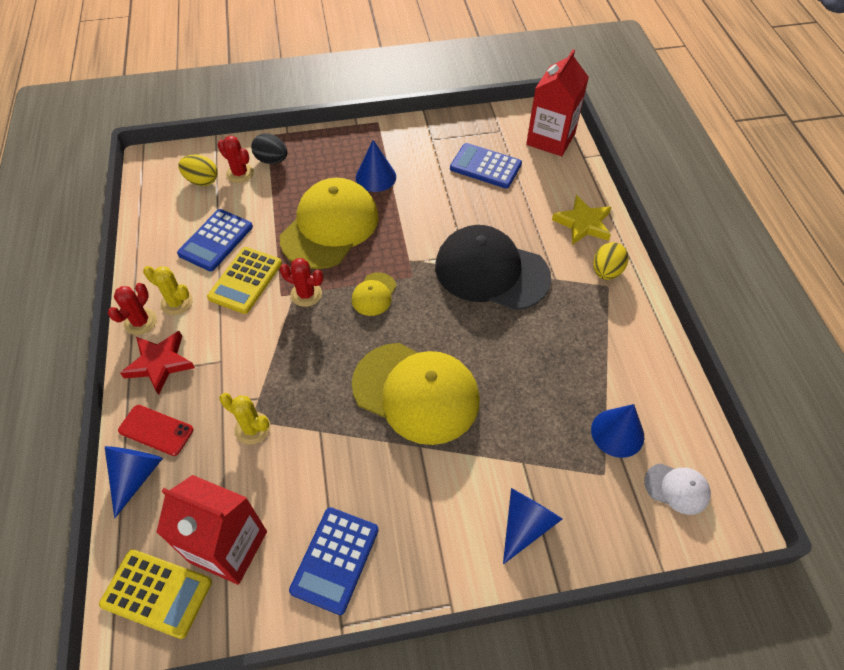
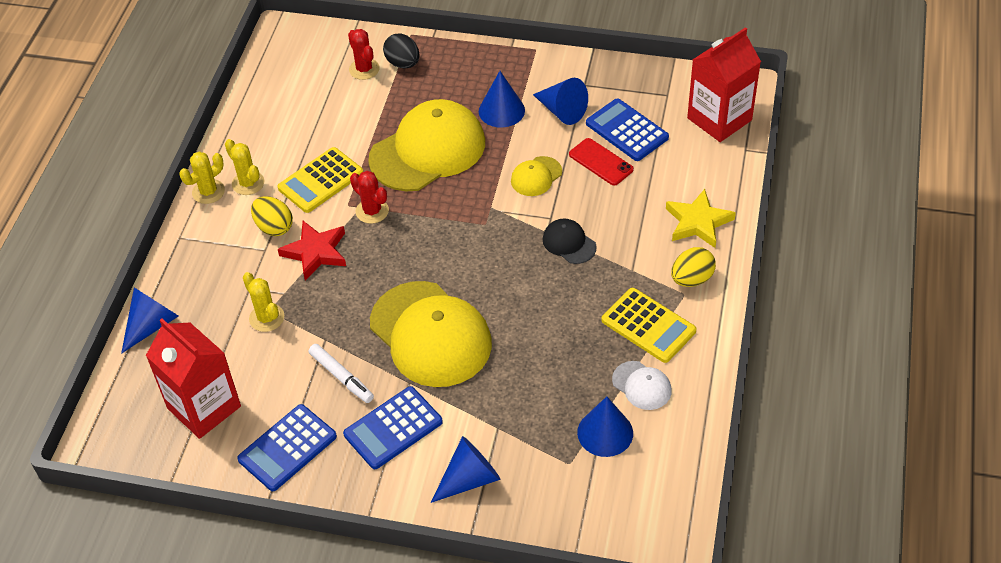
camera: 25 degrees right, 5 degrees down
(140, 322) = (208, 192): red cactus -> yellow cactus
(156, 430) = (183, 292): red phone -> red phone (601, 162)
(157, 593) = (132, 422): yellow calculator -> yellow calculator (648, 325)
(160, 363) = (210, 235): red star -> red star (316, 252)
(202, 181) = (323, 67): yellow egg -> yellow egg (274, 227)
(216, 240) = (310, 133): blue calculator -> blue calculator (393, 428)
(353, 464) = (341, 377): none -> white marker
(374, 294) = (438, 231): yellow cap -> yellow cap (536, 176)
(425, 164) = (562, 111): none -> blue cone
(491, 271) = (569, 243): black cap -> black cap, size x0.45
(677, 488) = (632, 499): white cap -> white cap (642, 385)

